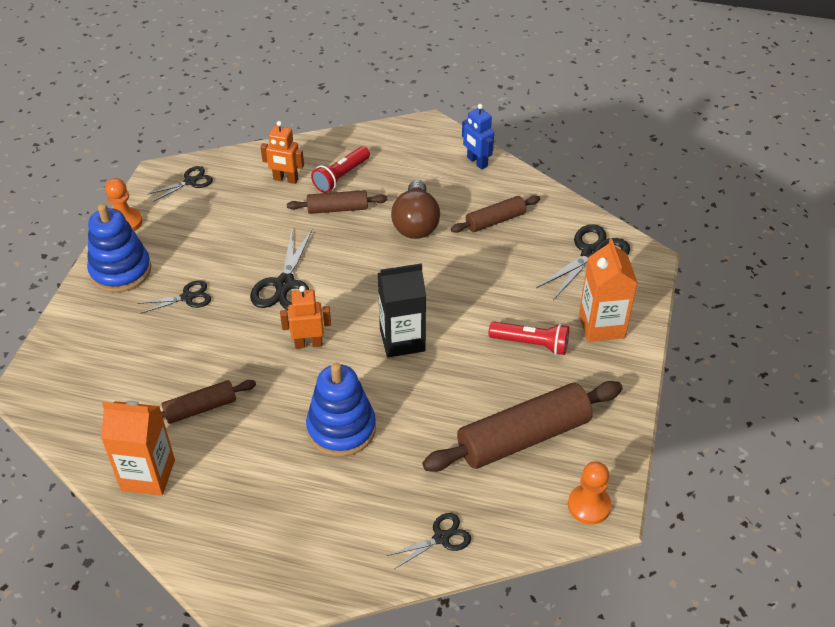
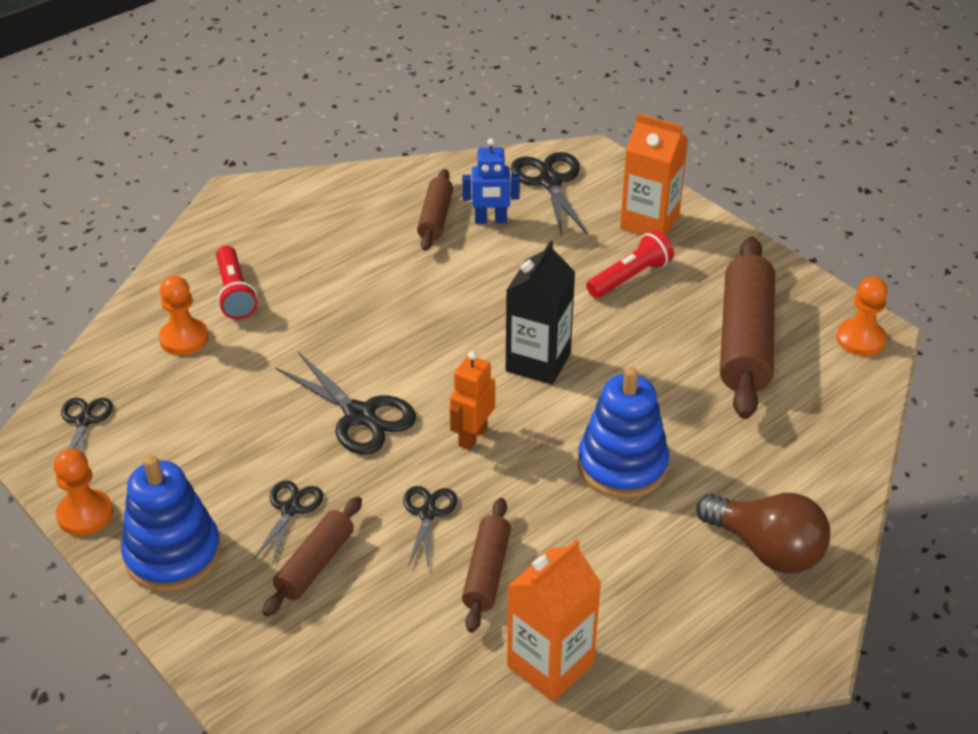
camera: 55 degrees left, 5 degrees down
(285, 179) = (184, 338): orange robot -> orange pawn
(337, 209) = (284, 319): brown rolling pin -> brown rolling pin (315, 564)
(416, 223) = (376, 273): brown light bulb -> brown light bulb (766, 549)
(441, 538) = (826, 456): black scissors -> black scissors (428, 513)
(477, 162) = (334, 188): blue robot -> blue robot (490, 220)

